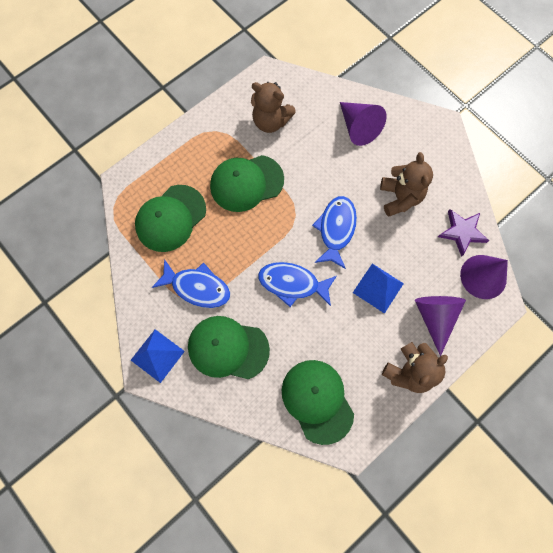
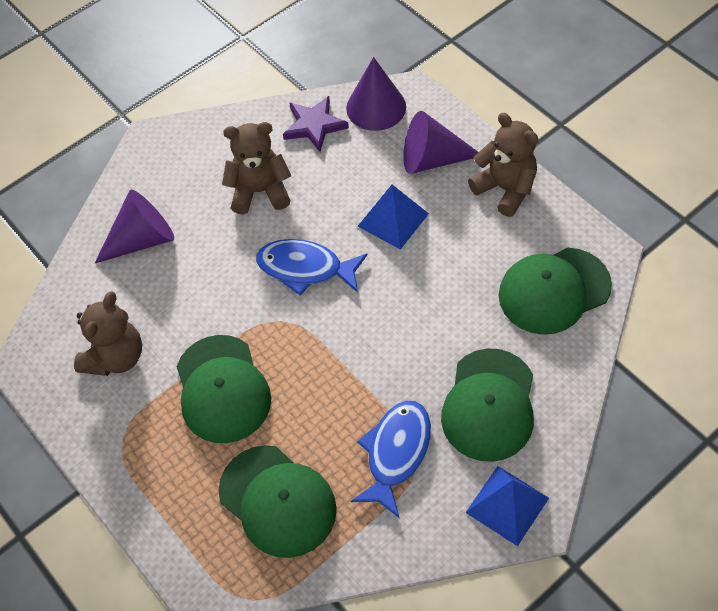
camera: 85 degrees left, 15 degrees down
(292, 283) = (388, 322): blue fish -> none

